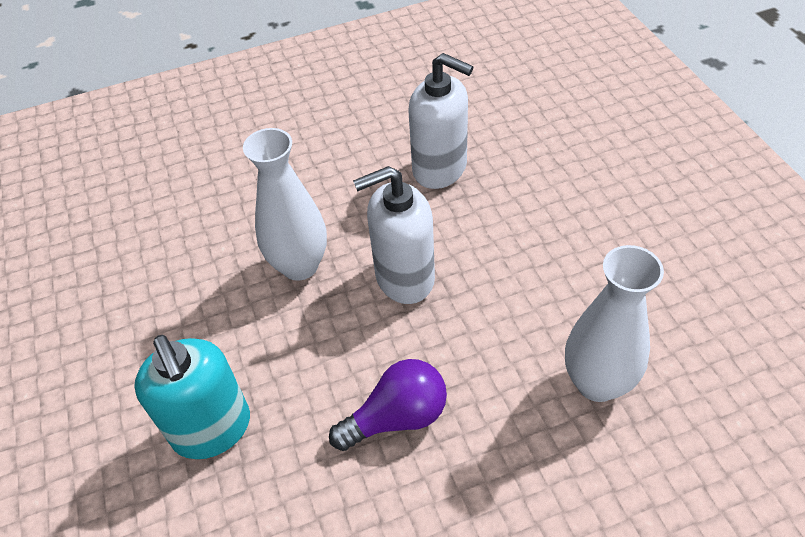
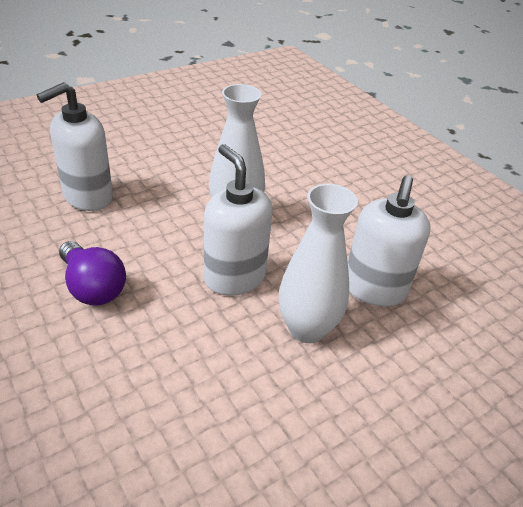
camera: 70 degrees right, 10 degrees down
(212, 429) = (87, 197): turquoise soap dispenser -> white soap dispenser
(597, 383) = (127, 432): white vase -> white vase (307, 328)

